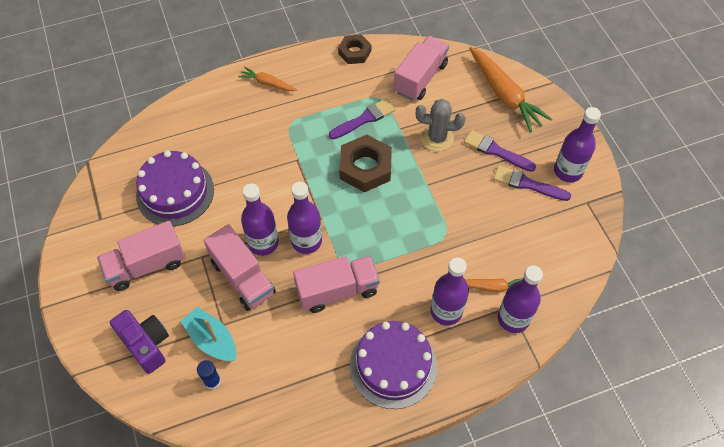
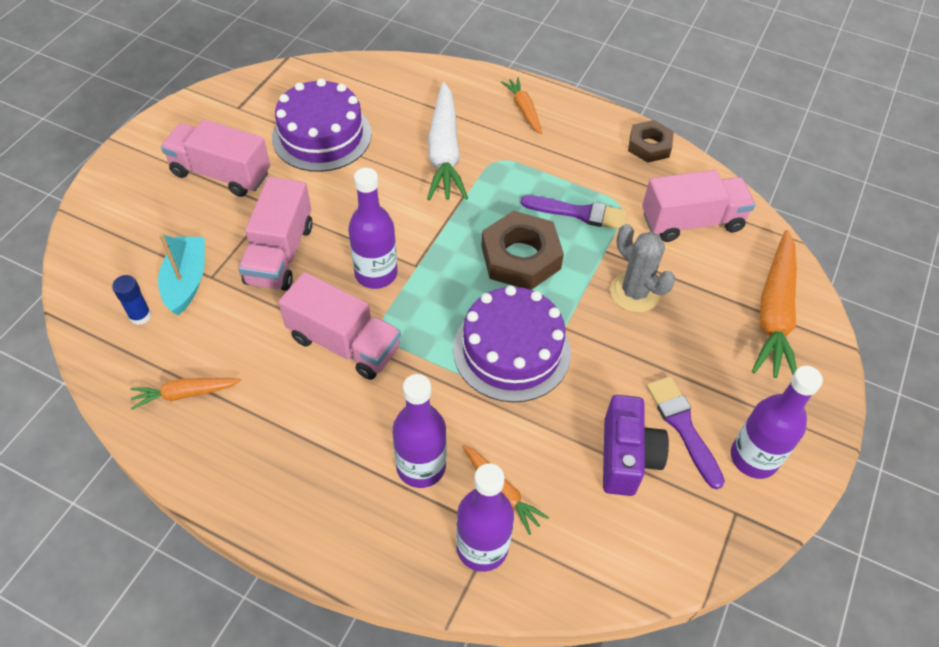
camera: 45 degrees right, 5 degrees down
(146, 344) = (135, 236): purple camera -> purple camera (626, 457)
(256, 143) = (444, 152): none -> white carrot
(263, 243) = (336, 240): purple bottle -> none
(293, 393) = (185, 394): none -> orange carrot
(393, 365) = (301, 464): purple cake -> purple cake (511, 350)
(496, 151) = (688, 361): purple brush -> none

